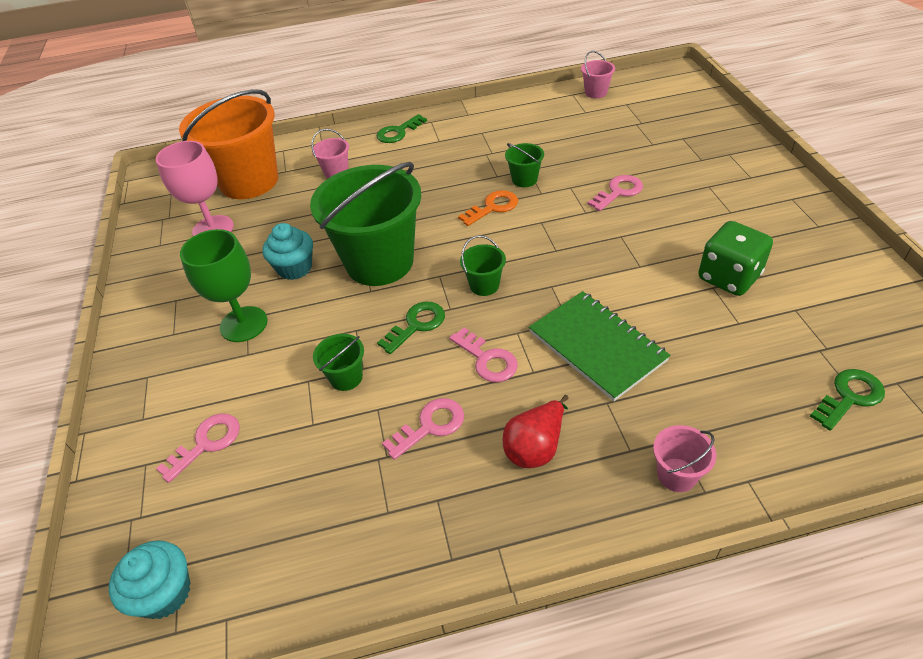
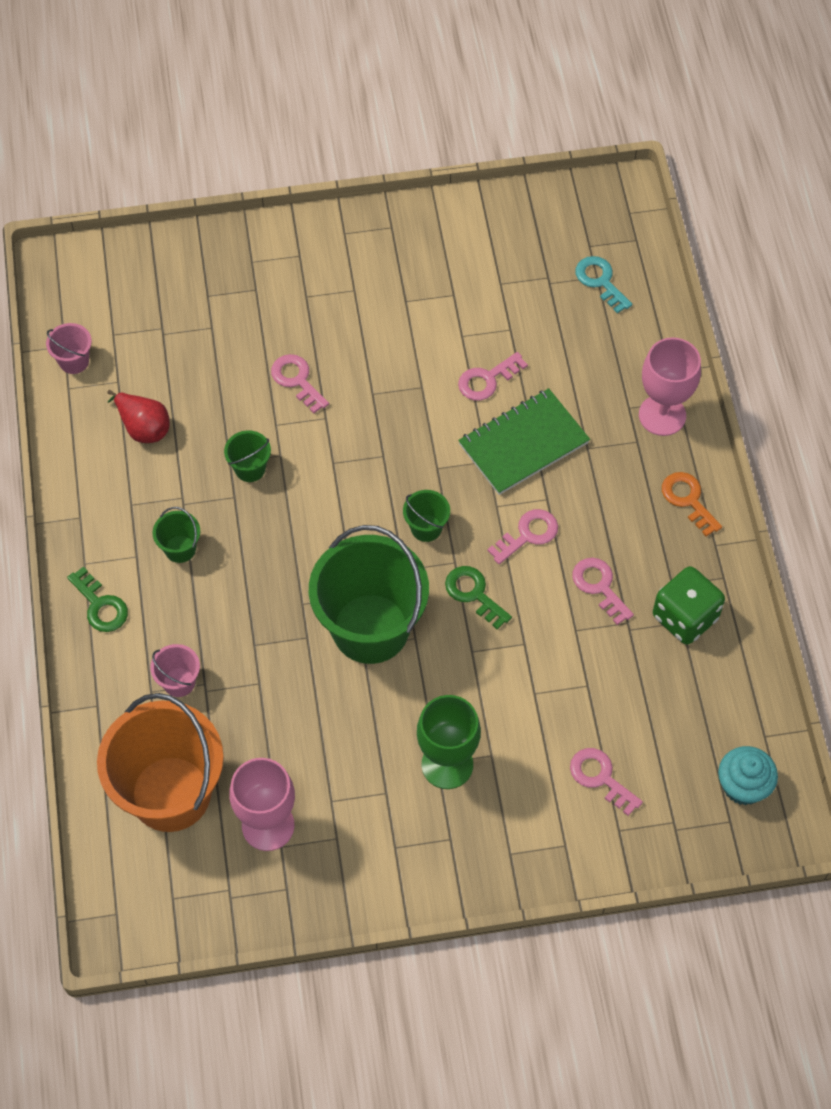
camera: 90 degrees left, 15 degrees up
(295, 268) = (363, 719): turquoise cupcake -> none
(346, 377) = (535, 658): green bucket -> green bucket (180, 549)
(493, 207) = (296, 507): orange key -> orange key (688, 500)
(535, 447) = (628, 508): red pear -> red pear (143, 427)
(666, 311) = (487, 380): none -> pink key
(676, 475) = (662, 415): pink bucket -> pink goblet
(728, 277) = (451, 320): green dice -> green dice (685, 617)
(849, 396) = (600, 281): green key -> turquoise key

